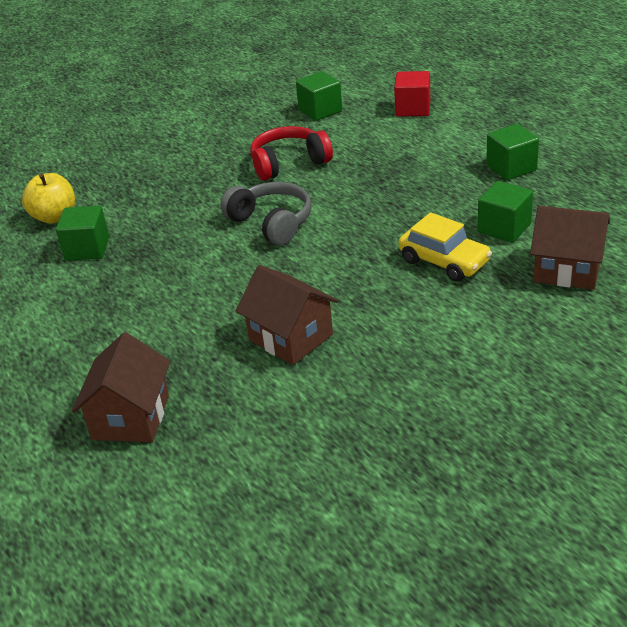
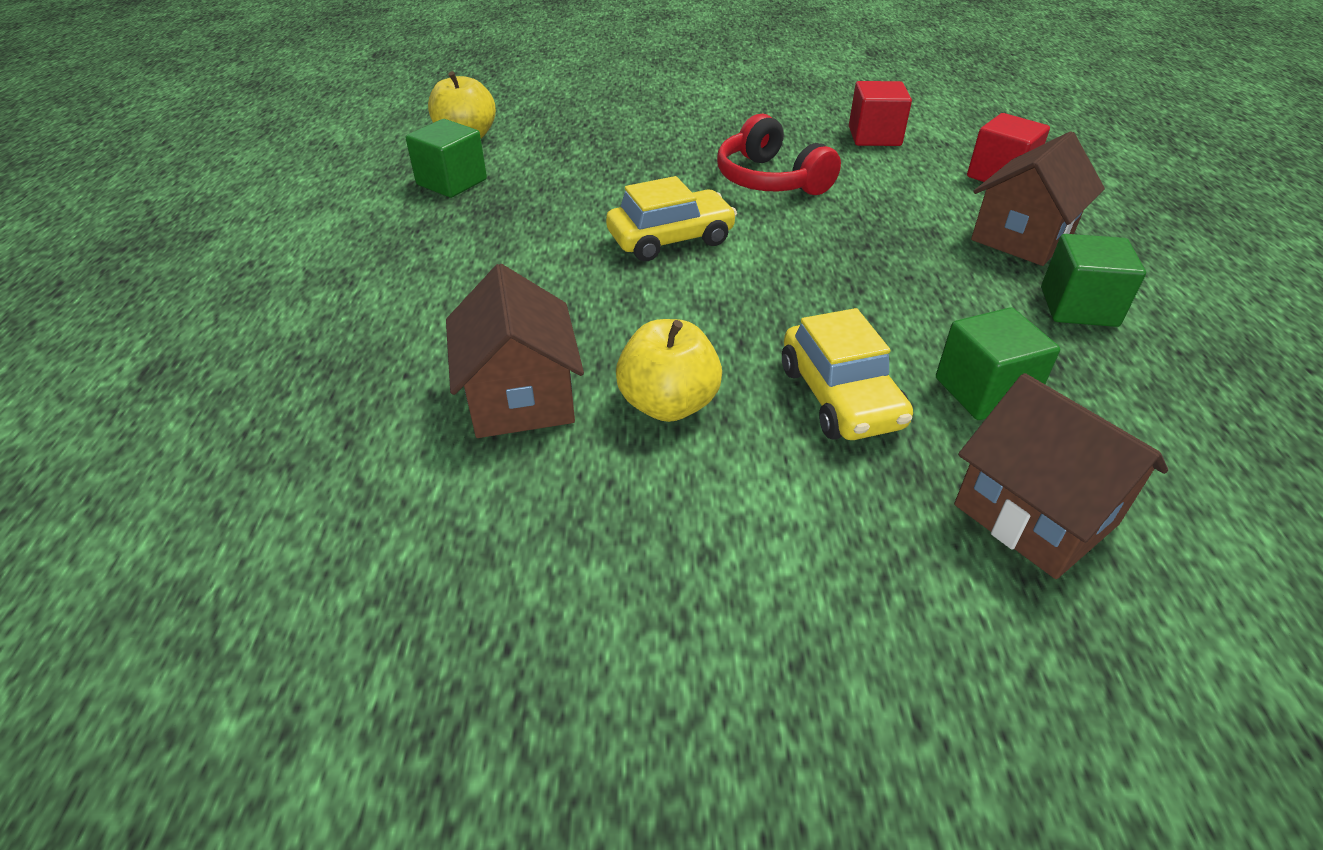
camera: 30 degrees right, 5 degrees up
(131, 417) = (231, 398): brown house -> brown house (1022, 237)
(271, 223) = (670, 239): grey headphones -> yellow car
(289, 163) = (771, 180): red headphones -> red headphones turned 135 degrees counterclockwise
(320, 110) = (874, 136): green cube -> red cube
(368, 304) = (668, 404): none -> yellow apple

